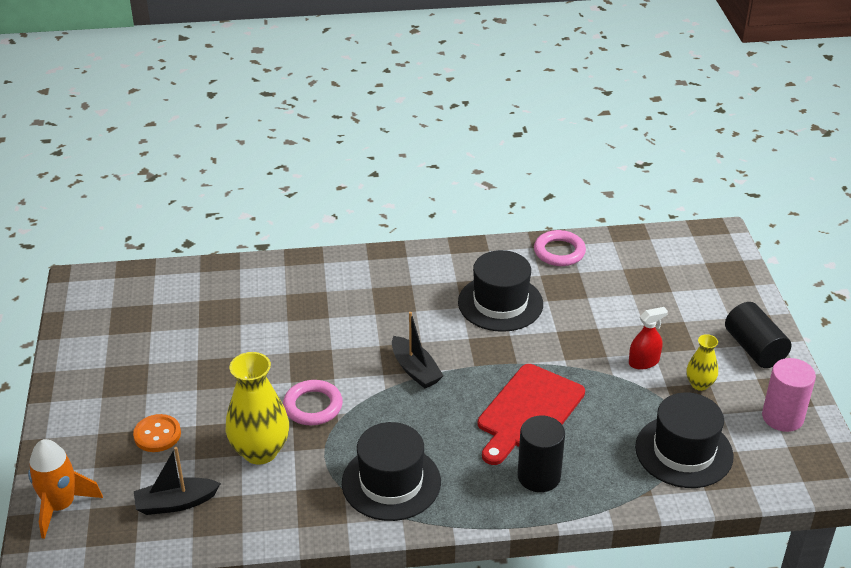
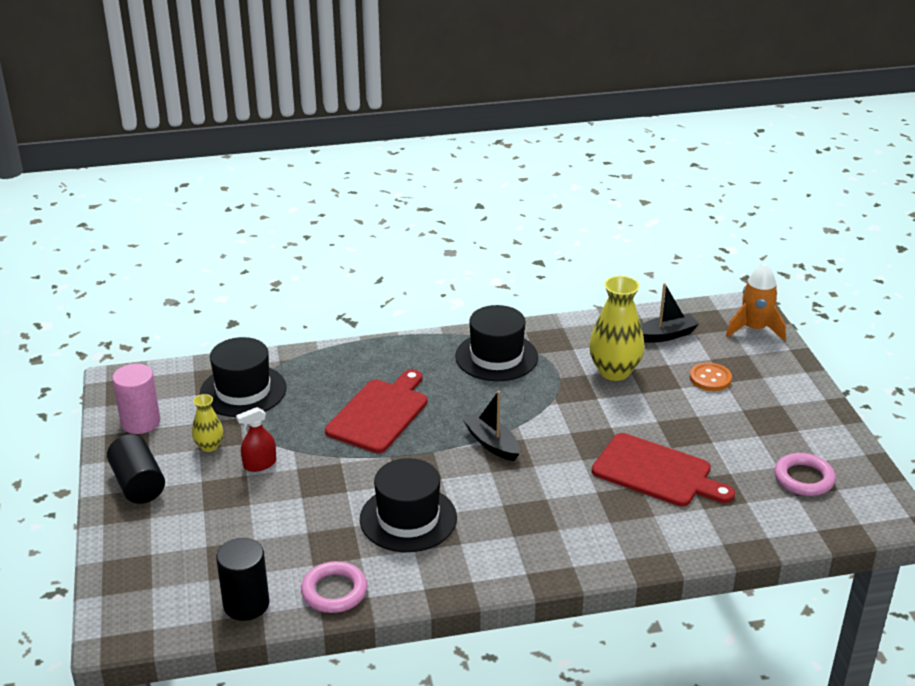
camera: 175 degrees right, 5 degrees down
(266, 331) = (656, 472): none -> red cutting board
(313, 406) = (581, 407): pink ring -> pink ring (803, 478)
(539, 476) = (373, 367): black cylinder -> black cylinder (246, 604)

